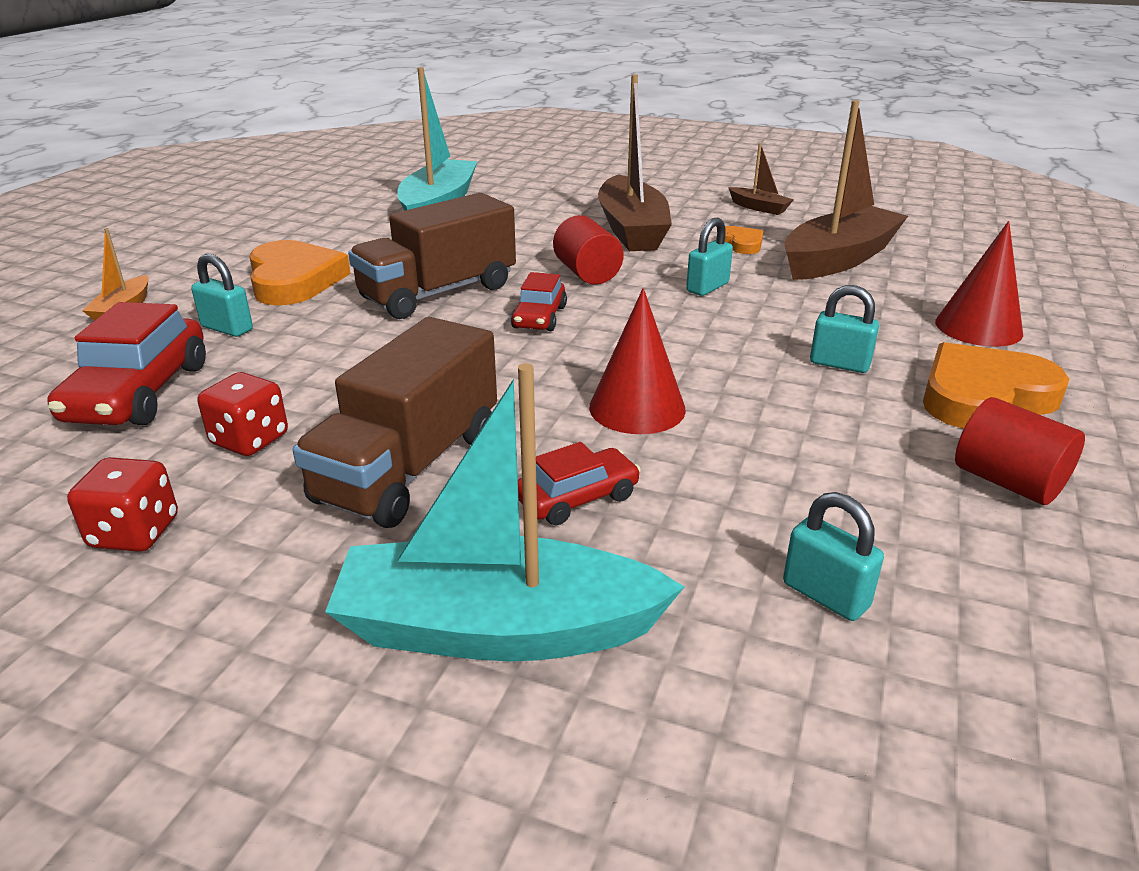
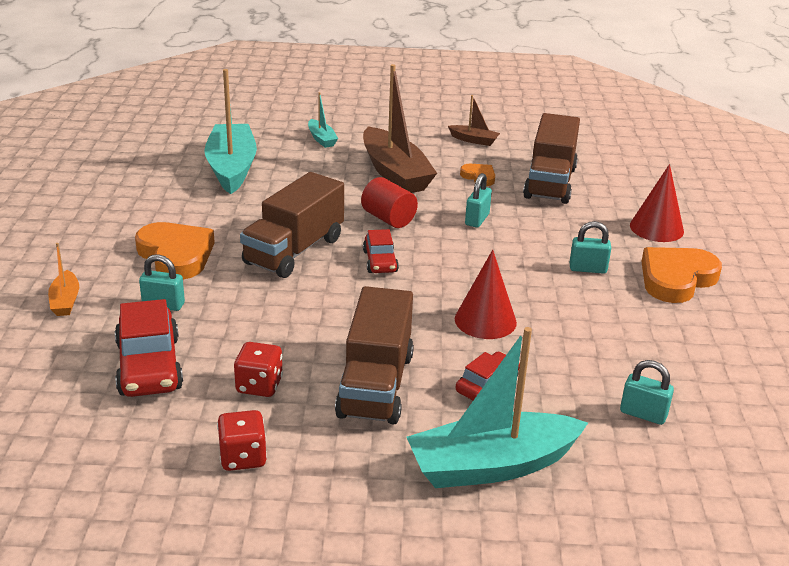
camera: 20 degrees left, 0 degrees up
(567, 191) = (321, 139): none -> turquoise boat
(838, 259) = (550, 183): brown boat -> brown truck
(1007, 482) = (706, 333): red cylinder -> none

